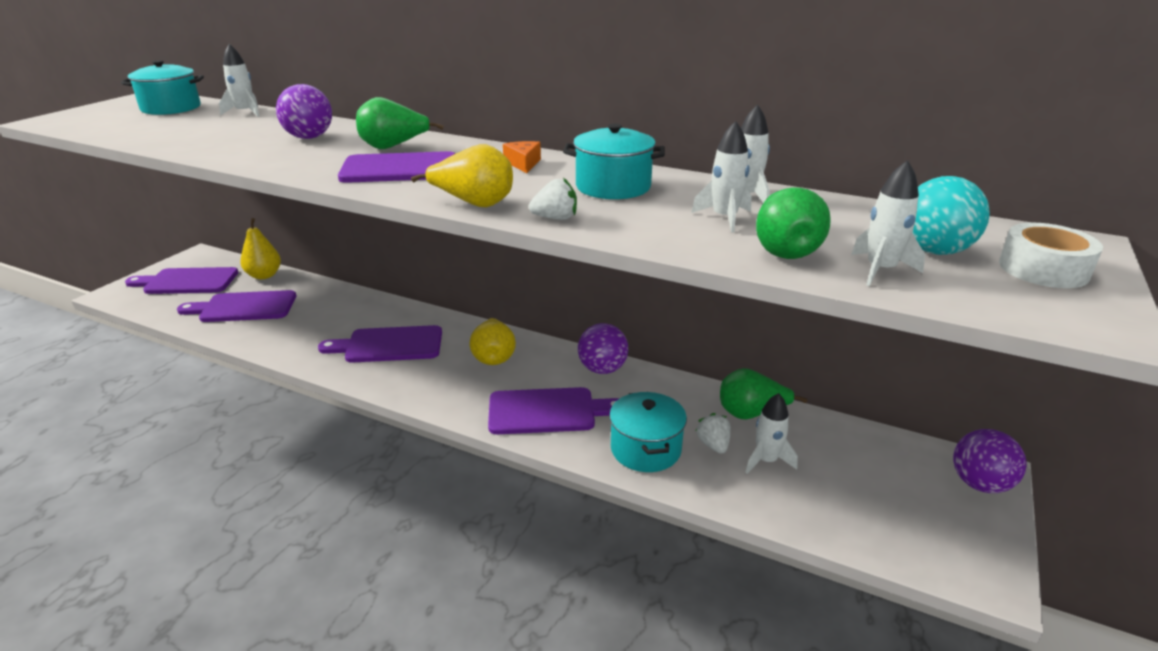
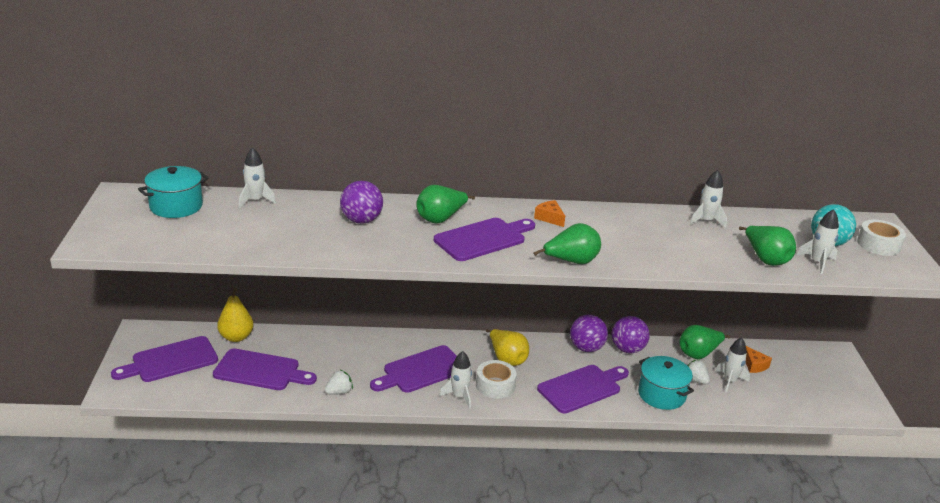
camera: 30 degrees left, 0 degrees up
(244, 307) = (260, 371): purple cutting board -> purple cutting board turned 135 degrees counterclockwise
(448, 380) = (495, 385): none -> white tape
(474, 204) = (571, 261): yellow pear -> green pear
(555, 218) = (631, 263): white strawberry -> white strawberry (339, 392)
(613, 187) = (629, 228): turquoise pot -> none
(724, 218) = (715, 242): white rocket -> white rocket (459, 396)
(825, 450) = (754, 365): none -> orange cheese
(979, 484) = (837, 362): purple ball -> purple ball (627, 349)

